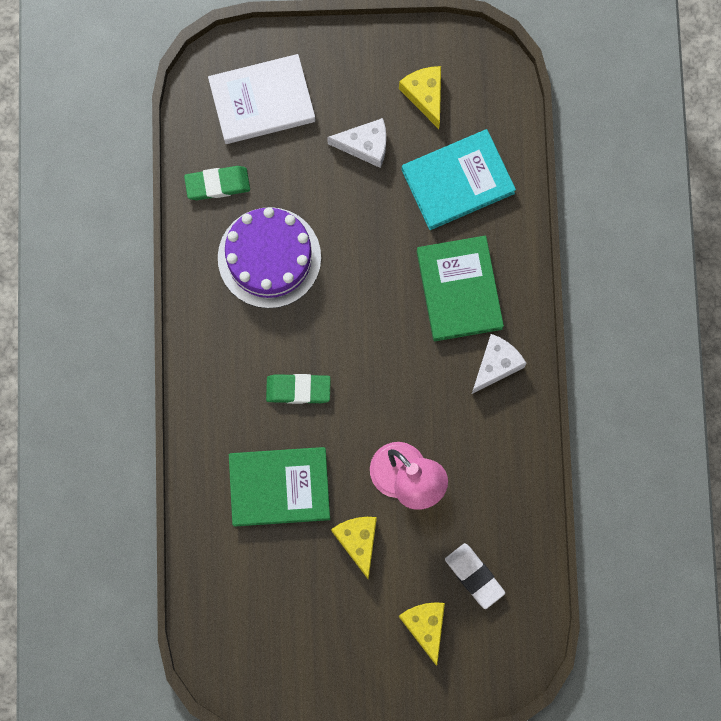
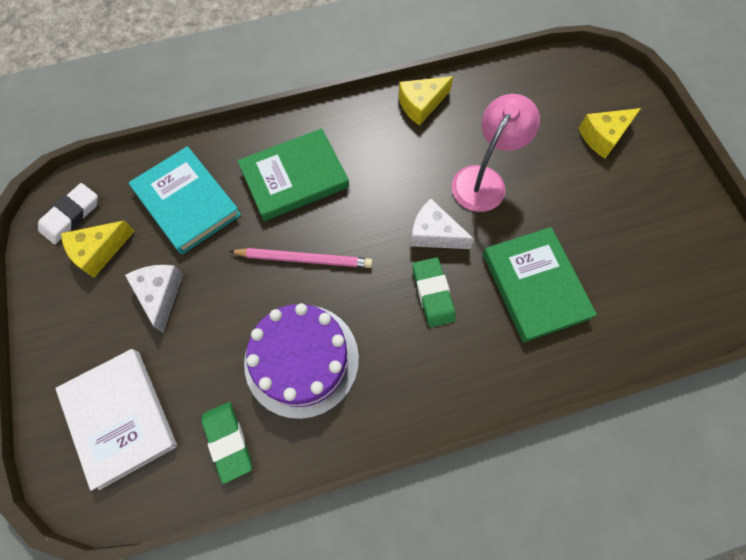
camera: 105 degrees left, 10 degrees down
(358, 541) = (555, 205): yellow cheese -> yellow cheese (421, 105)
(366, 280) = (304, 259): none -> pink pencil
(474, 576) = (545, 111): white eraser -> white eraser (71, 216)
(496, 365) = (356, 134): white cheese -> white cheese (434, 234)

